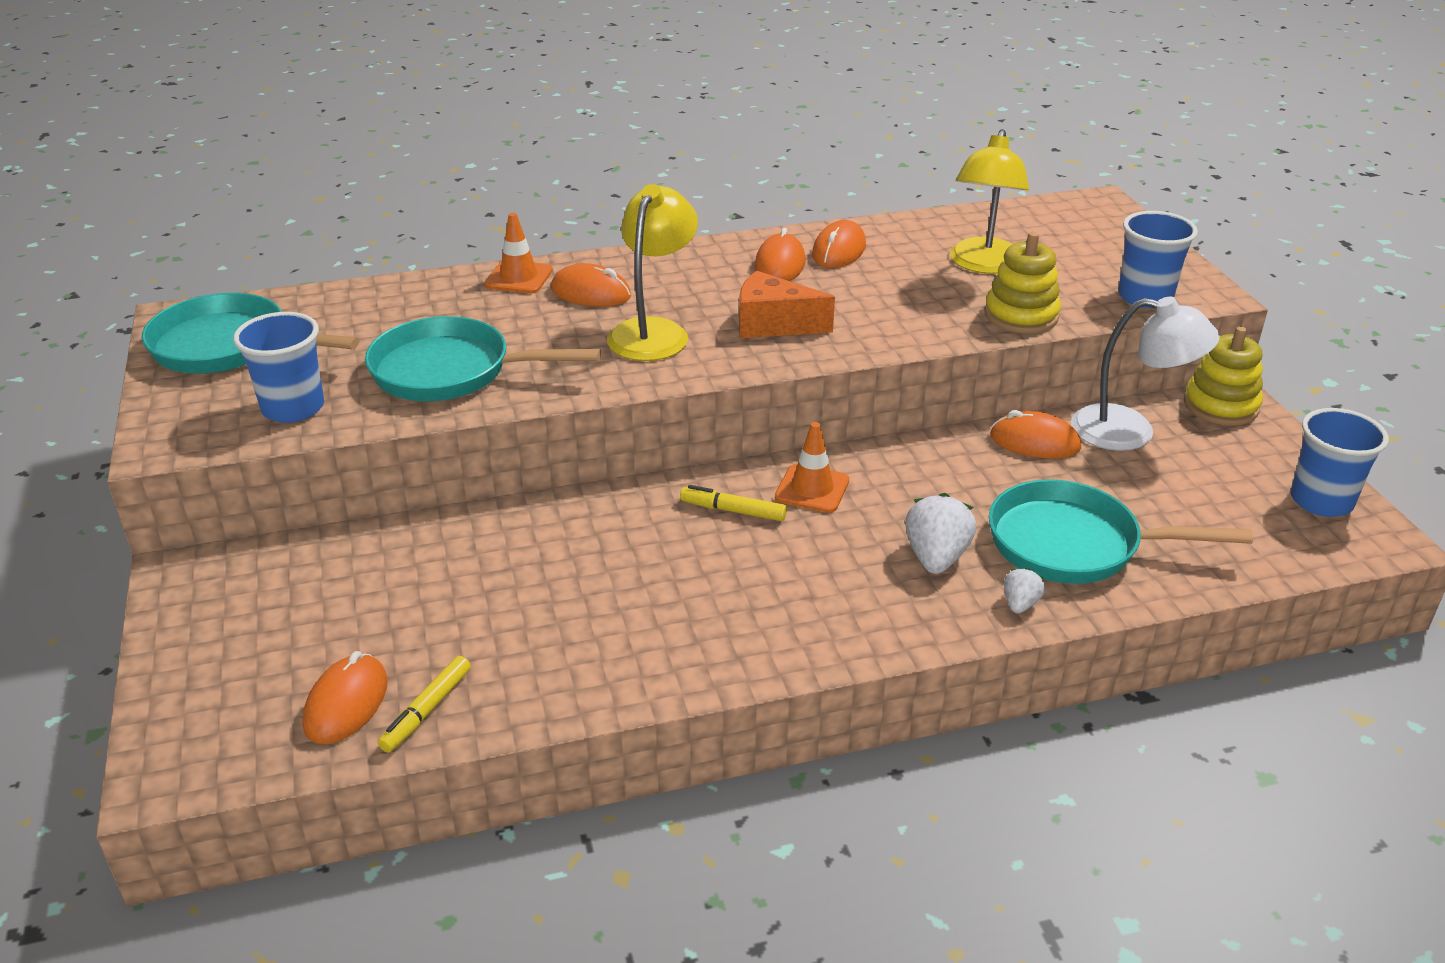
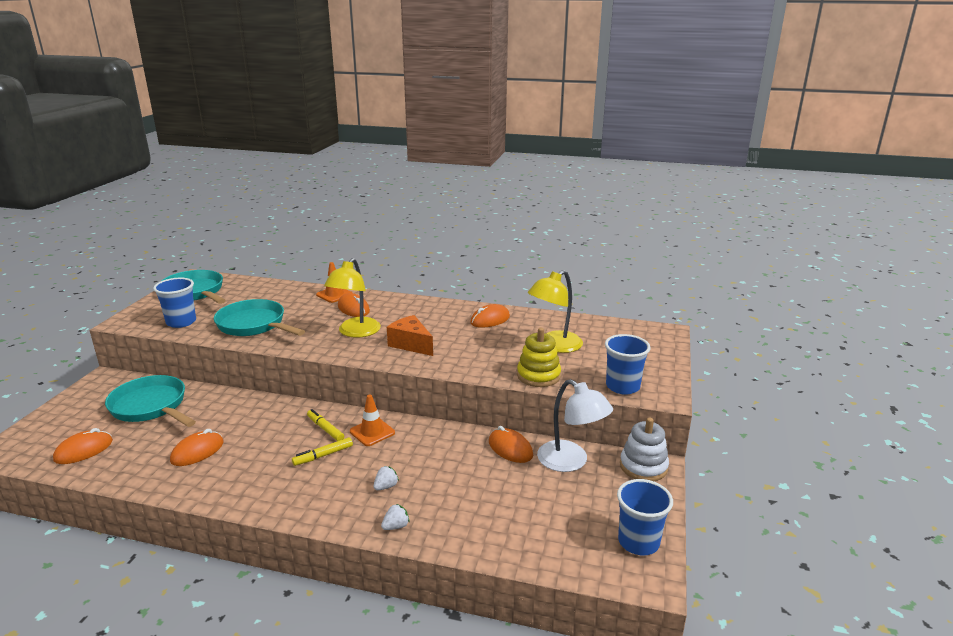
camera: 30 degrees right, 10 degrees down
(427, 710) = (104, 465): yellow marker -> yellow marker (323, 455)
(654, 331) = (355, 332): yellow lamp -> yellow lamp turned 150 degrees clockwise
(780, 265) = (453, 319): orange mouse -> orange mouse (197, 452)
(936, 557) = (386, 486): white strawberry -> white strawberry, size x0.56
(1074, 544) = (463, 508): turquoise pan -> turquoise pan (151, 407)
(1220, 406) = (643, 466): yellow stacking toy -> white stacking toy

